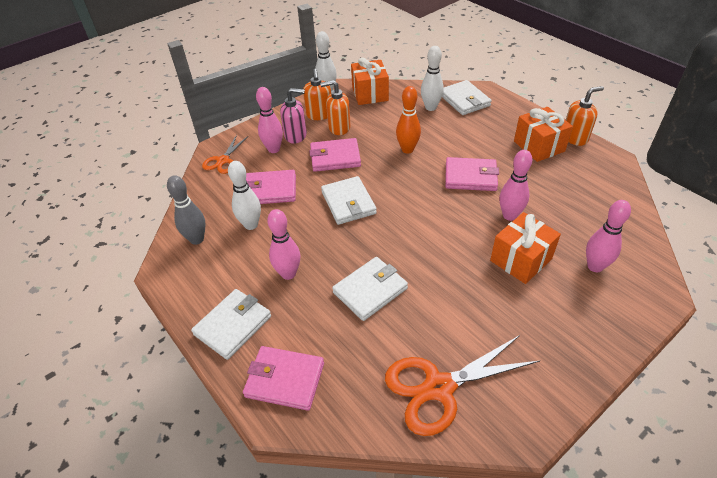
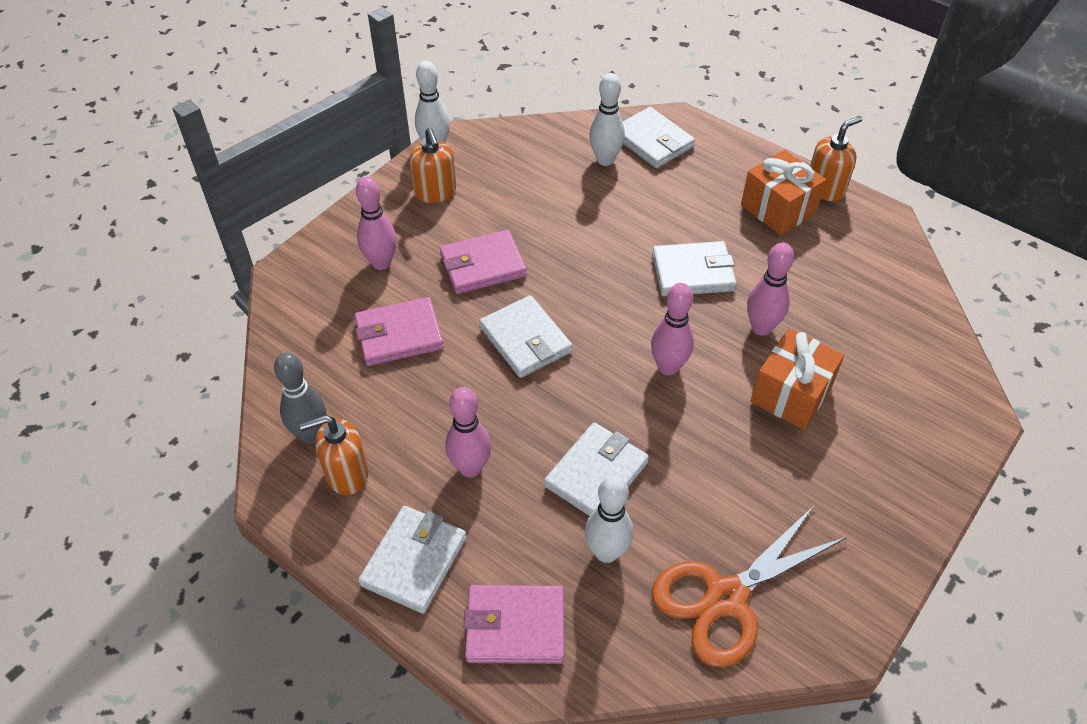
camera: 15 degrees left, 5 degrees up
(223, 161) = (305, 294): orange scissors -> none
(251, 225) = (388, 398): white bowling pin -> white bowling pin (606, 552)
(296, 136) = (409, 234): pink soap dispenser -> none
(339, 128) = (473, 212): orange soap dispenser -> orange soap dispenser (346, 474)
(370, 94) = (504, 145): orange gift -> none
(407, 149) = (589, 238): orange bowling pin -> none
(470, 177) = (692, 272): pink wallet -> white wallet
(595, 266) = (889, 389): pink bowling pin -> pink bowling pin (668, 367)

